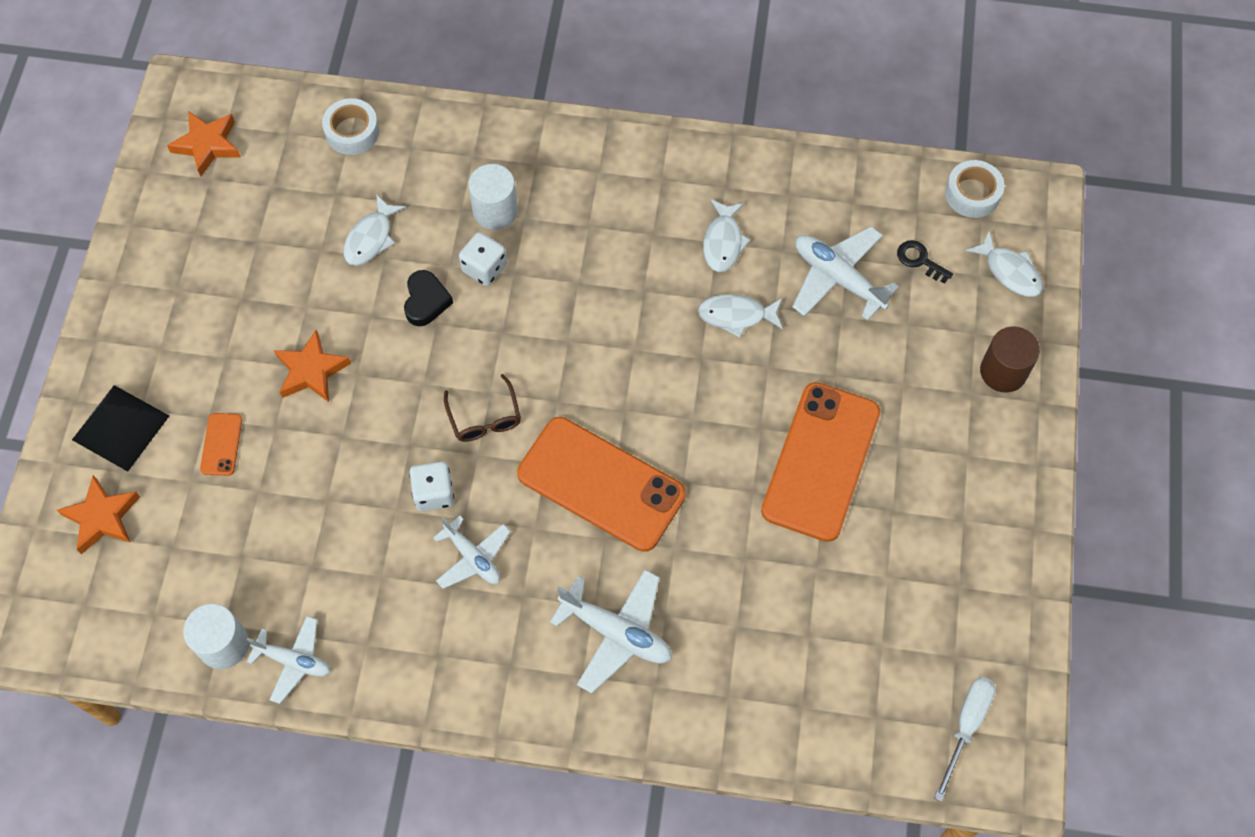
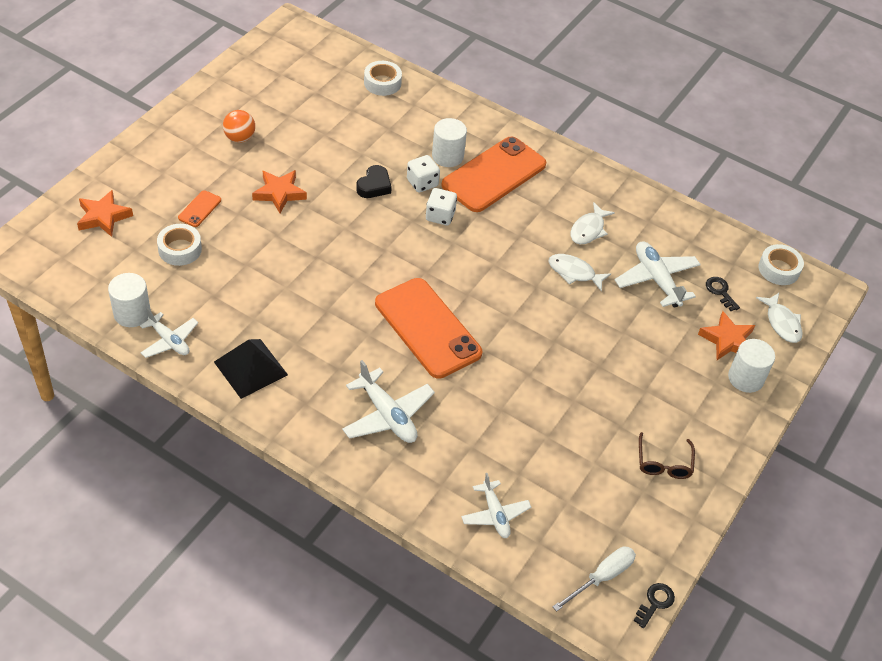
camera: 20 degrees right, 15 degrees down
(121, 427) = (145, 176): black pyramid -> black pyramid (251, 368)
(207, 145) = (290, 57): orange star -> orange star (727, 340)
(212, 308) = (239, 138): none -> orange ball
(230, 518) = (180, 249): none -> white tape
(371, 238) = (360, 140): white fish -> none
(434, 493) = (315, 288): white dice -> white dice (440, 216)
(473, 557) = (318, 333): white plane -> white plane (495, 514)
(484, 417) = (373, 261): brown glasses -> brown glasses (664, 463)
(820, 461) = (585, 377): orange phone -> orange phone (494, 175)
(1003, 371) = (745, 378): brown cylinder -> white cylinder
(1039, 728) = (655, 603): none -> black key

